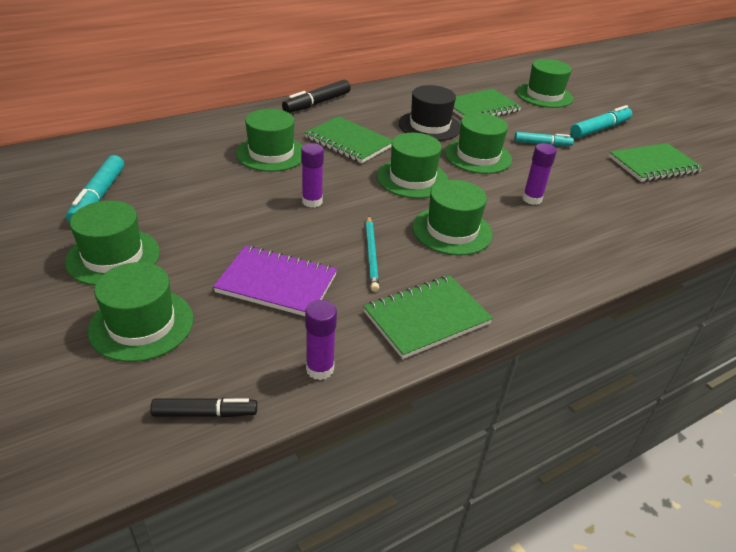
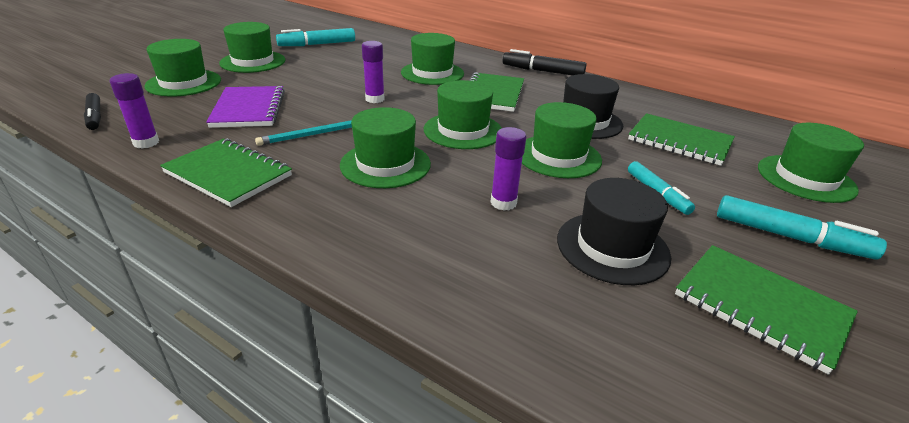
camera: 65 degrees right, 5 degrees down
(594, 182) = (612, 247): none -> black hat

